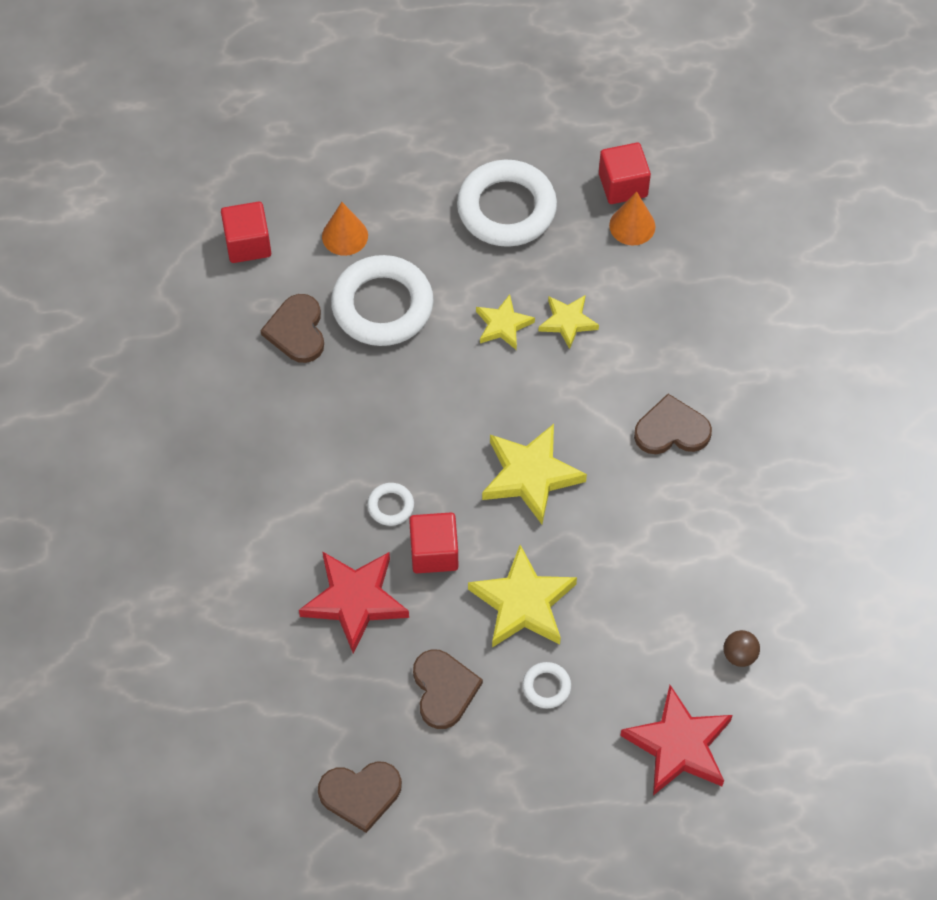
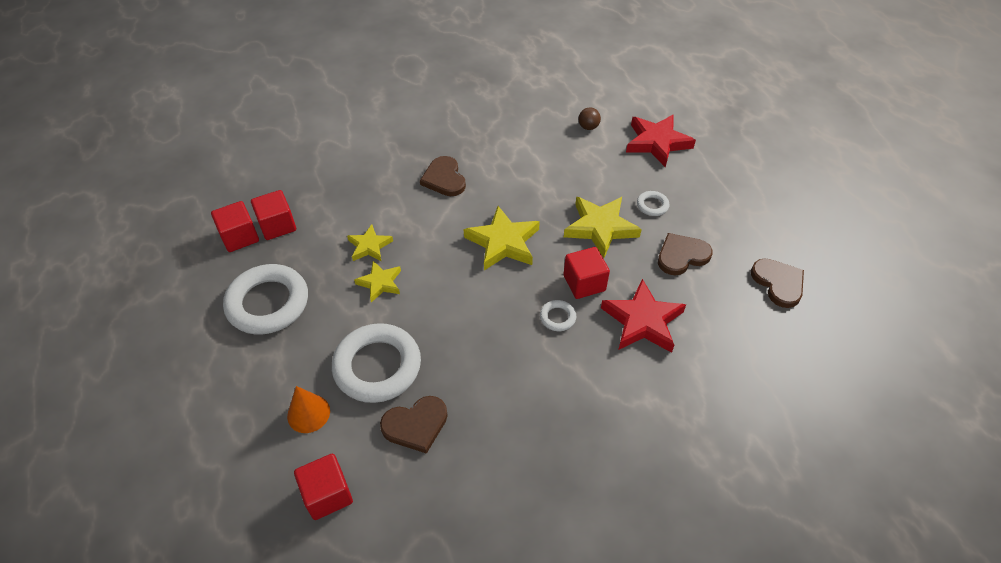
camera: 105 degrees left, 10 degrees down
(632, 226) = (277, 226): orange cone -> red cube

